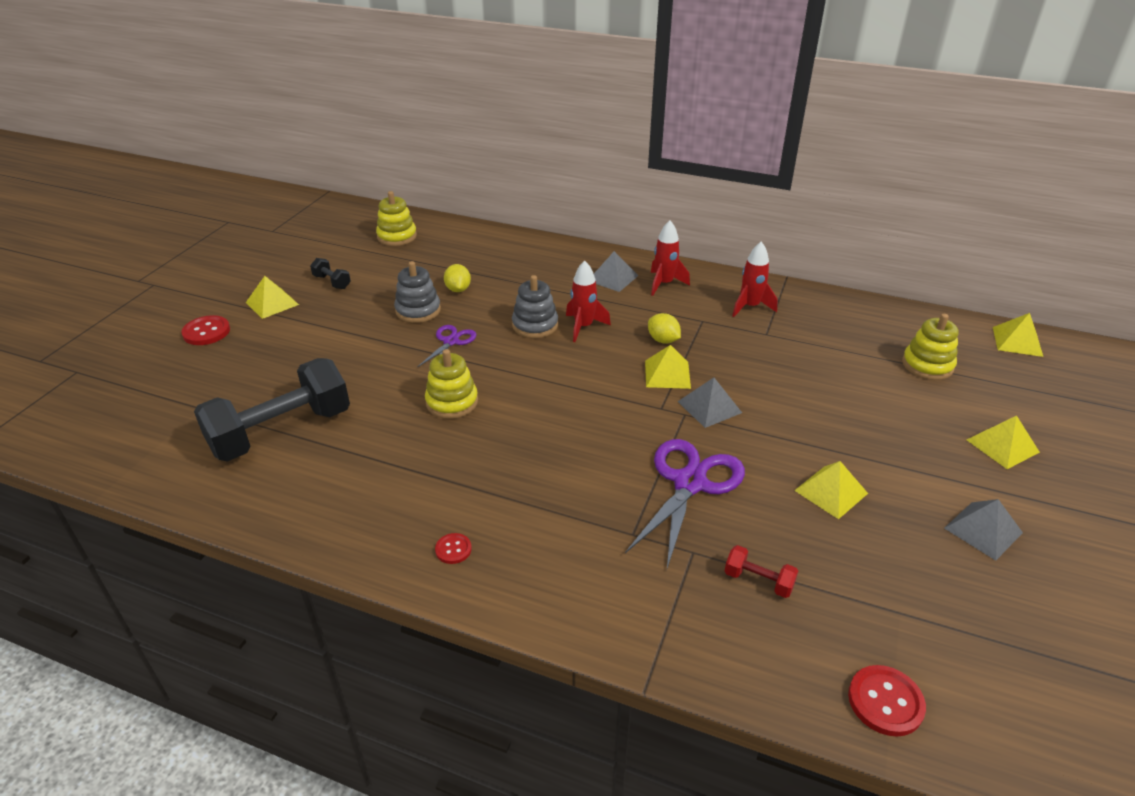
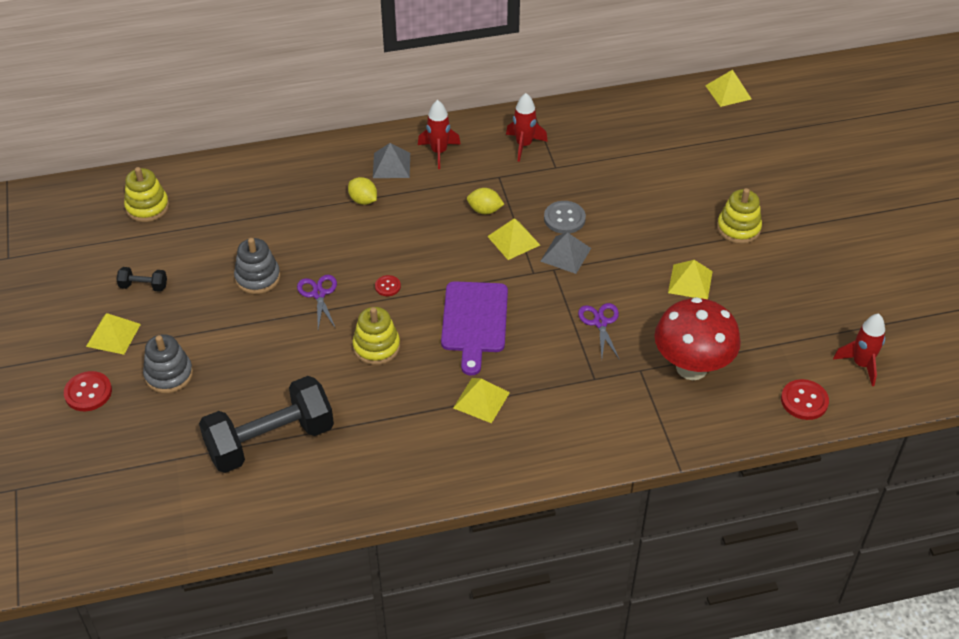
camera: 35 degrees left, 10 degrees up
(281, 432) = (270, 441): black dumbbell -> black dumbbell turned 45 degrees clockwise
(453, 549) = (491, 453): red button -> red button (387, 286)
(458, 289) = (270, 239): yellow lemon -> yellow lemon (363, 200)
(535, 325) = (372, 244): grey stacking toy -> grey stacking toy (169, 375)
(562, 422) = (474, 321): none -> purple cutting board
(583, 327) = (412, 227): red rocket -> red rocket (861, 364)
(690, 483) = (600, 322): purple scissors -> purple scissors, size x0.55
(736, 377) = (564, 218): none -> grey button
(758, 581) = (691, 367): red dumbbell -> red mushroom
(927, 365) = (684, 143): yellow stacking toy -> yellow stacking toy (738, 228)
(983, 530) = (791, 263): grey pyramid -> none
(1002, 446) = (768, 191): yellow pyramid -> yellow pyramid (481, 400)

